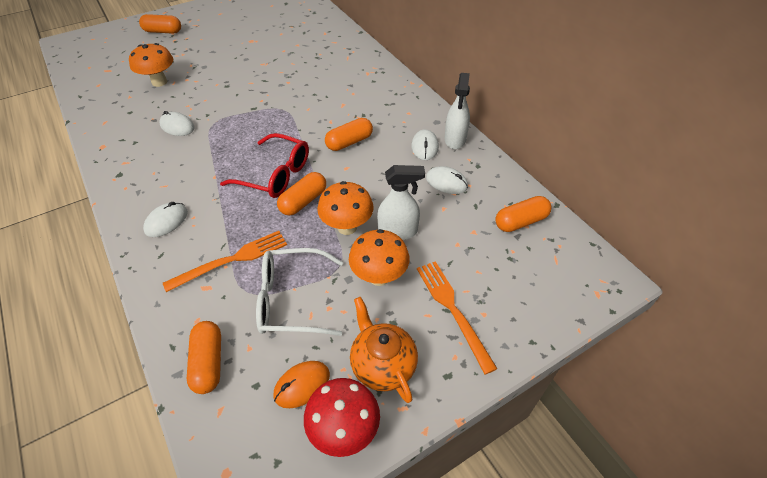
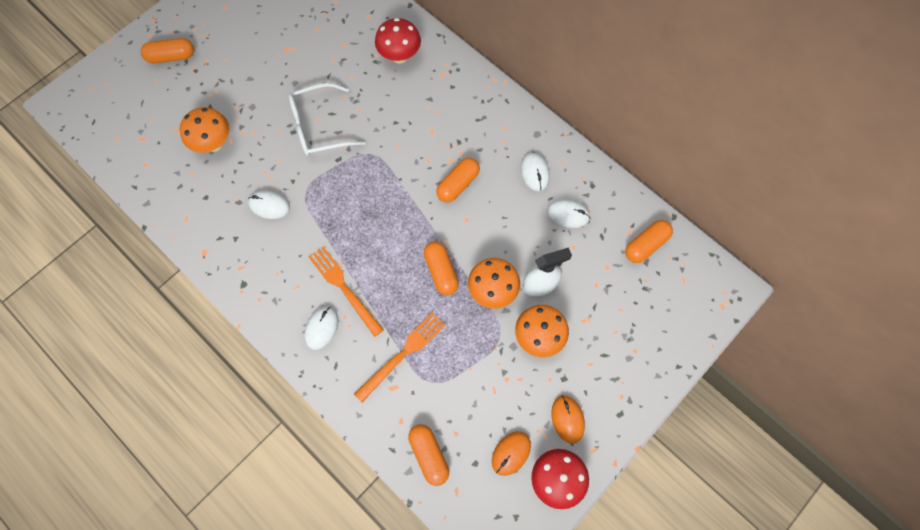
camera: 15 degrees left, 20 degrees up
(275, 175) = (401, 245): red glasses -> none
(291, 299) = (472, 380): white glasses -> white glasses (319, 127)
(303, 201) = (441, 271): orange capsule -> orange capsule turned 45 degrees counterclockwise
(338, 57) = (399, 56): none -> red mushroom
(382, 365) = (567, 419): orange teapot -> orange mouse
(453, 310) = (609, 354): orange fork -> orange fork (344, 288)
(455, 139) = (562, 155): white spray bottle -> none

